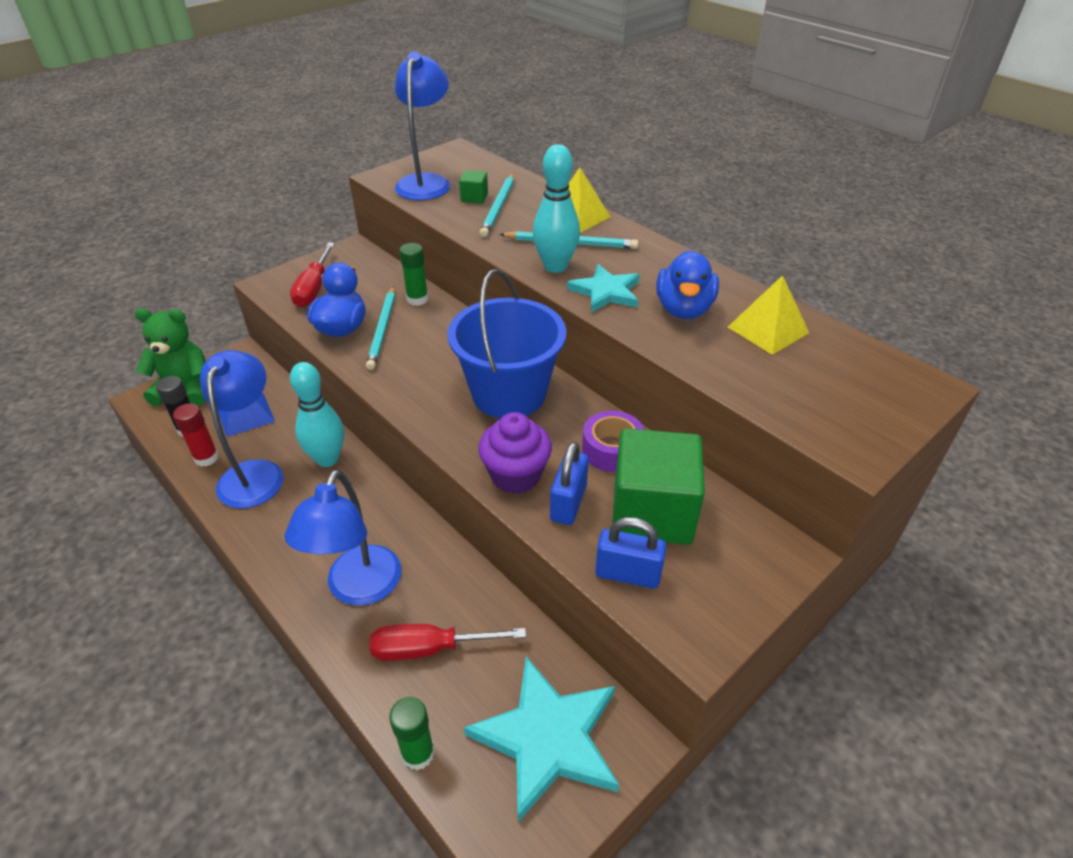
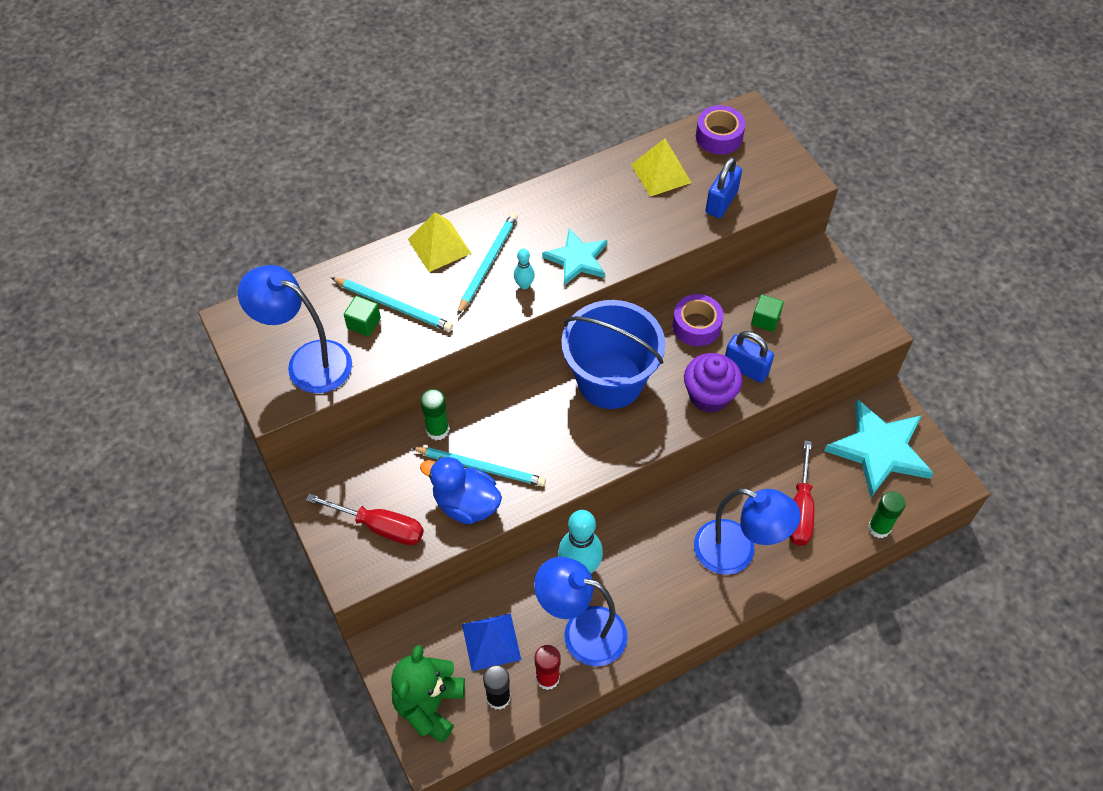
camera: 75 degrees left, 15 degrees up
(555, 266) = (524, 285): turquoise bowling pin -> turquoise bowling pin, size x0.48
(627, 574) = (816, 350): blue padlock -> blue padlock (721, 202)
(652, 512) = (765, 320): green cube -> green cube, size x0.42
(683, 309) = (618, 215): blue duck -> none
(866, 366) = (719, 136): none -> purple tape

